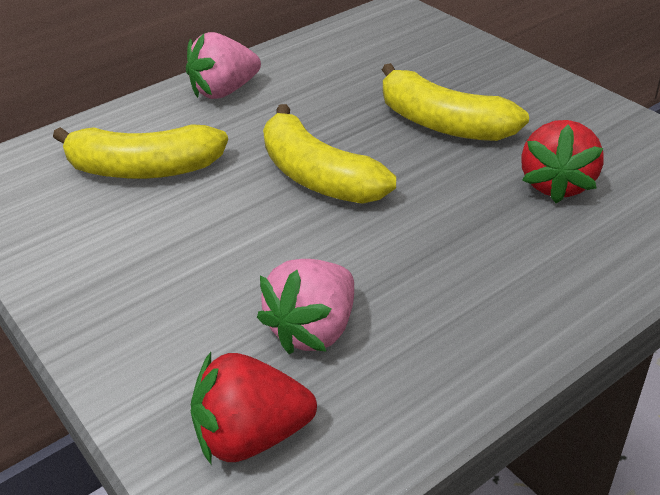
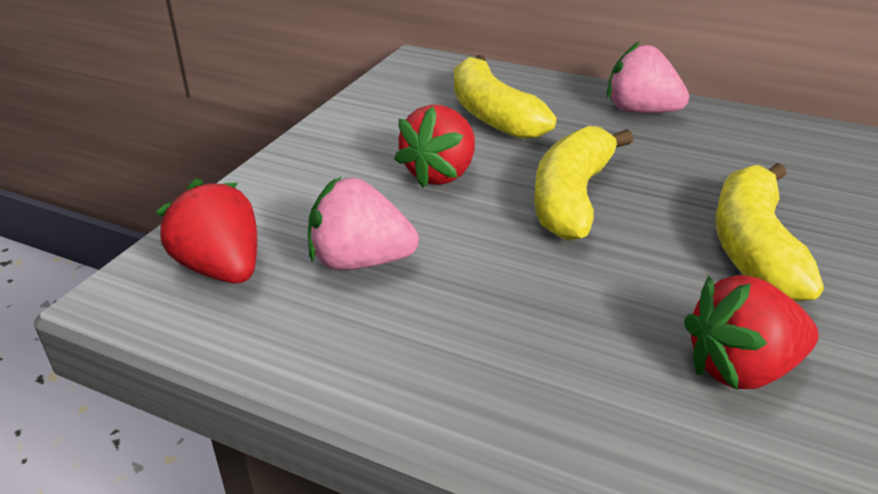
camera: 60 degrees right, 5 degrees down
(216, 235) = (440, 174): none -> red strawberry

